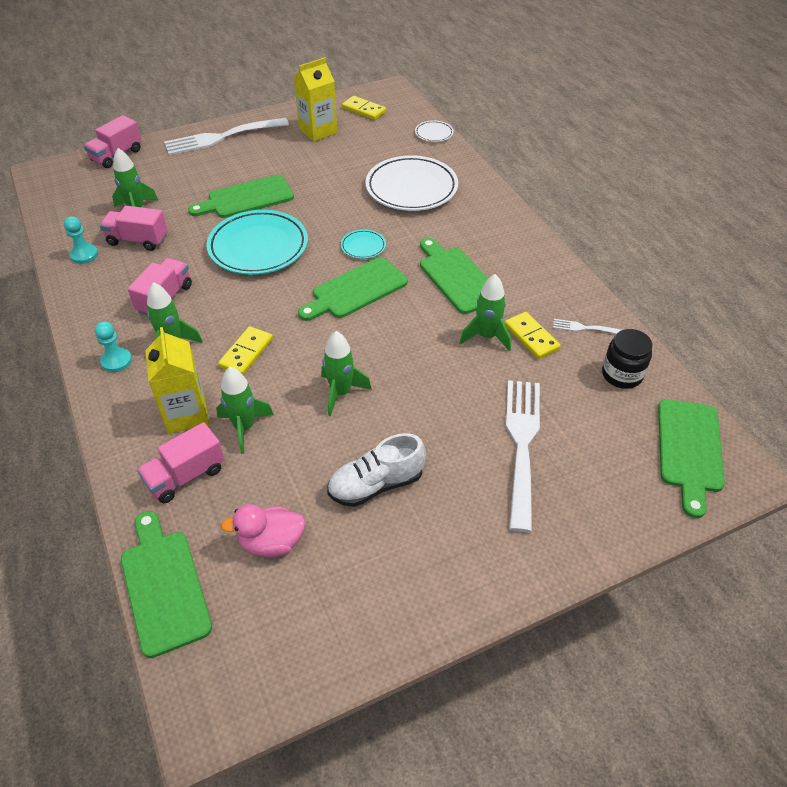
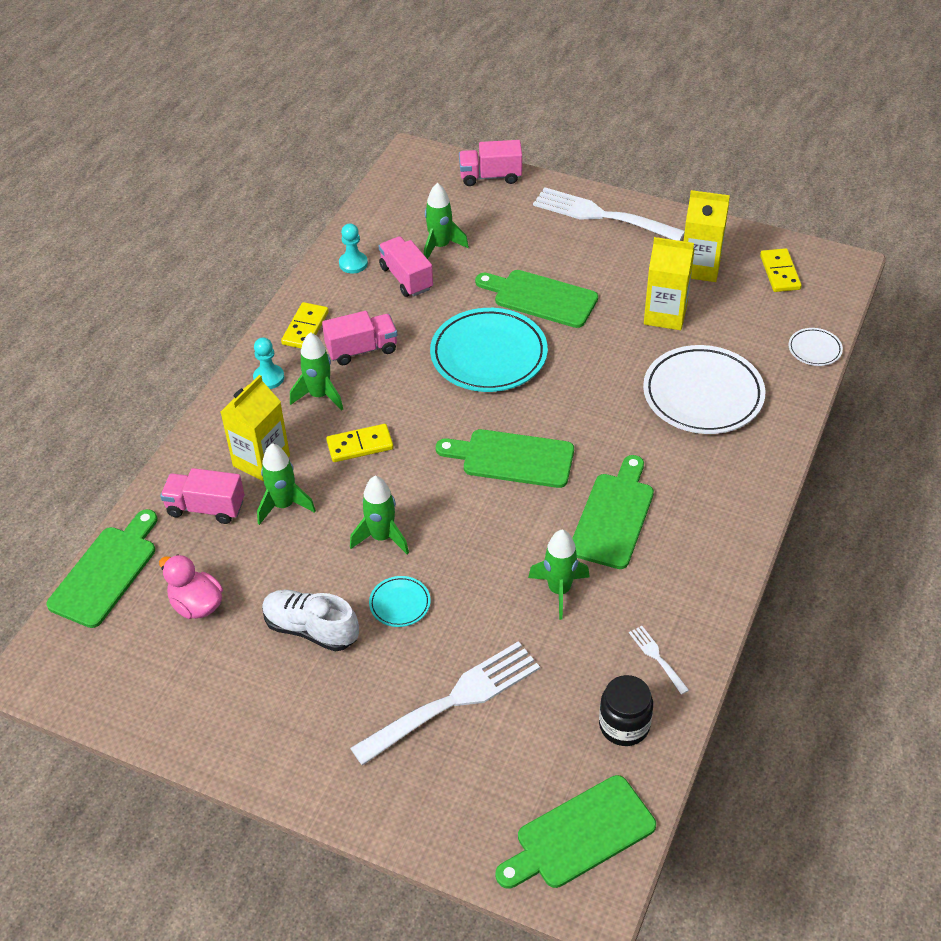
camera: 50 degrees right, 0 degrees up
(333, 163) = (665, 315): none -> yellow carton
(363, 246) = (575, 421): turquoise plate -> turquoise plate (400, 603)
(531, 337) = (596, 624): yellow domino -> yellow domino (305, 328)

